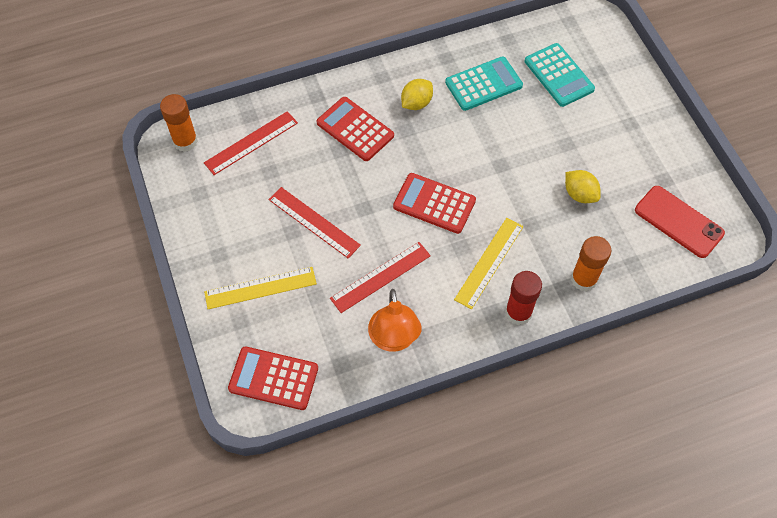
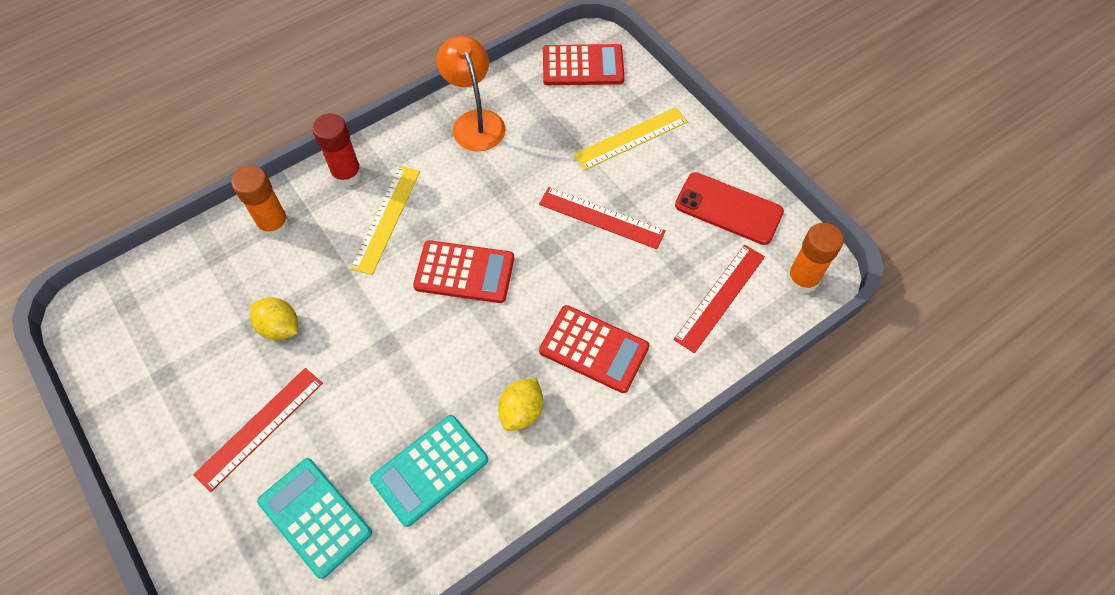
camera: 165 degrees right, 0 degrees up
(380, 277) = (506, 176): red ruler -> red ruler (259, 427)
(678, 222) = (151, 320): red phone -> red phone (728, 209)

